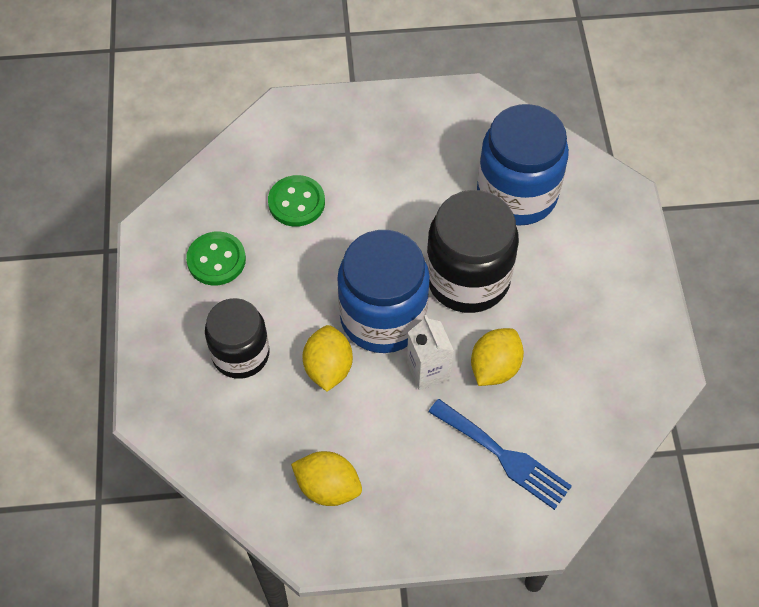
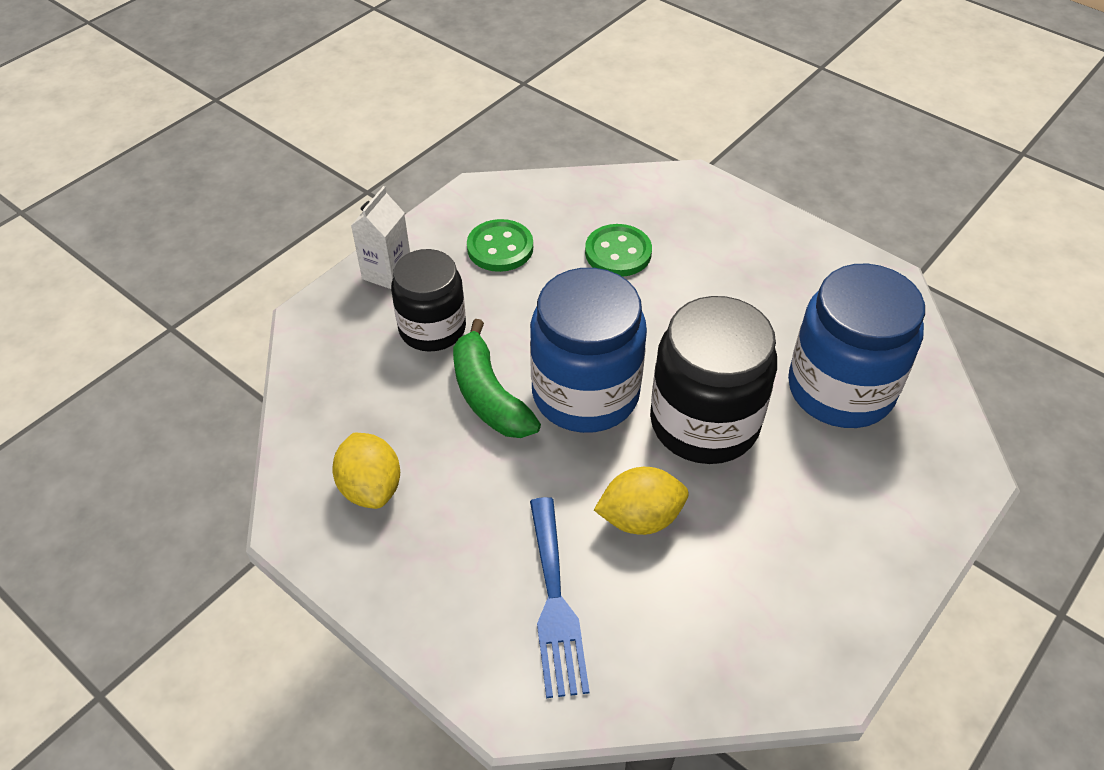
camera: 45 degrees right, 10 degrees down
(328, 368) = (488, 395): yellow lemon -> green banana
(428, 370) = (573, 468): white carton -> white carton (387, 273)

